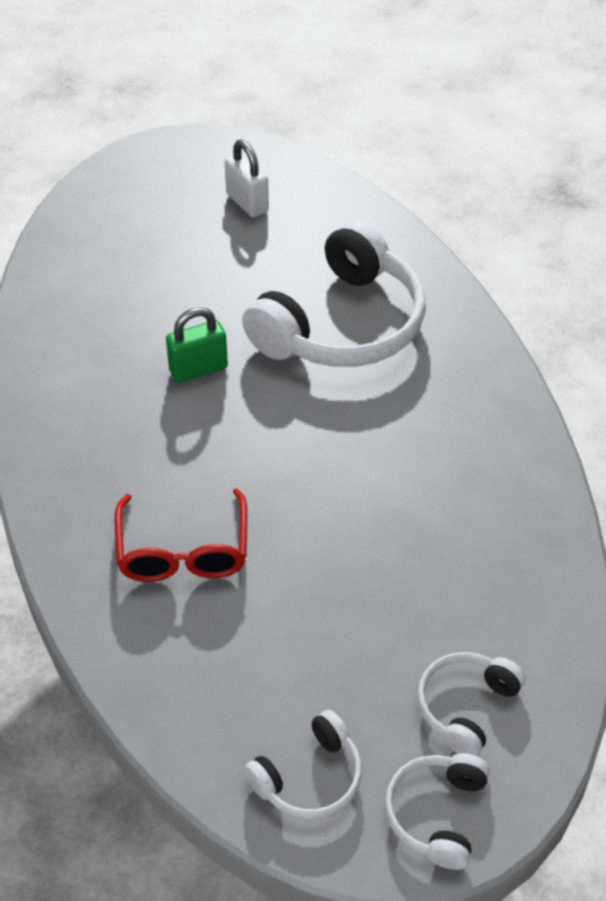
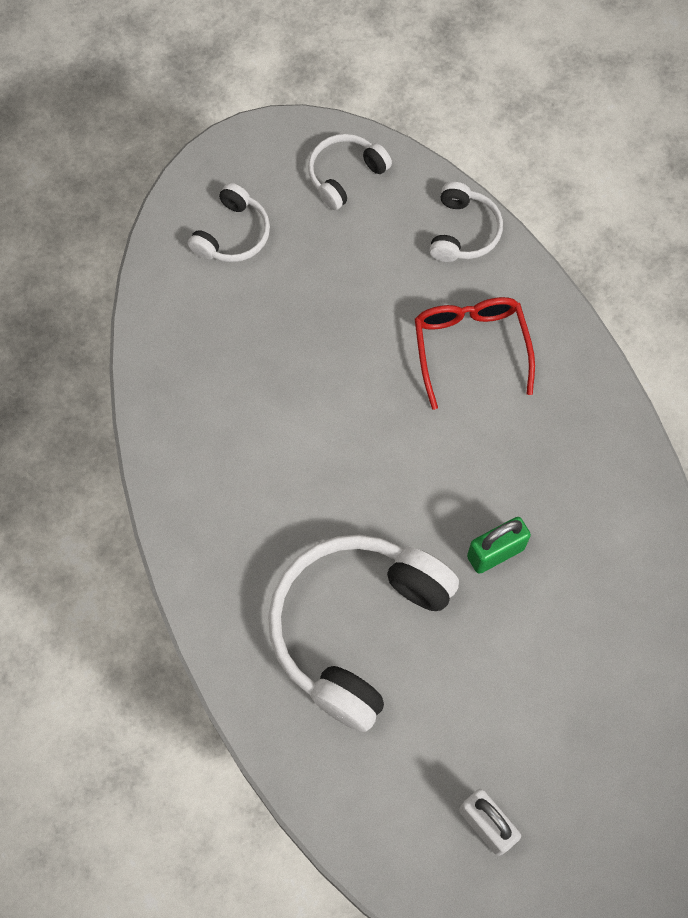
camera: 175 degrees right, 20 degrees up
(437, 814) = (254, 158): white headphones -> white headphones (463, 231)

